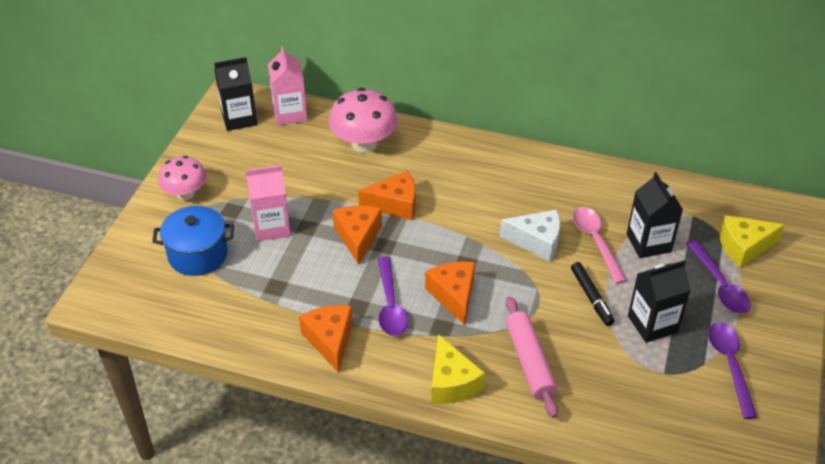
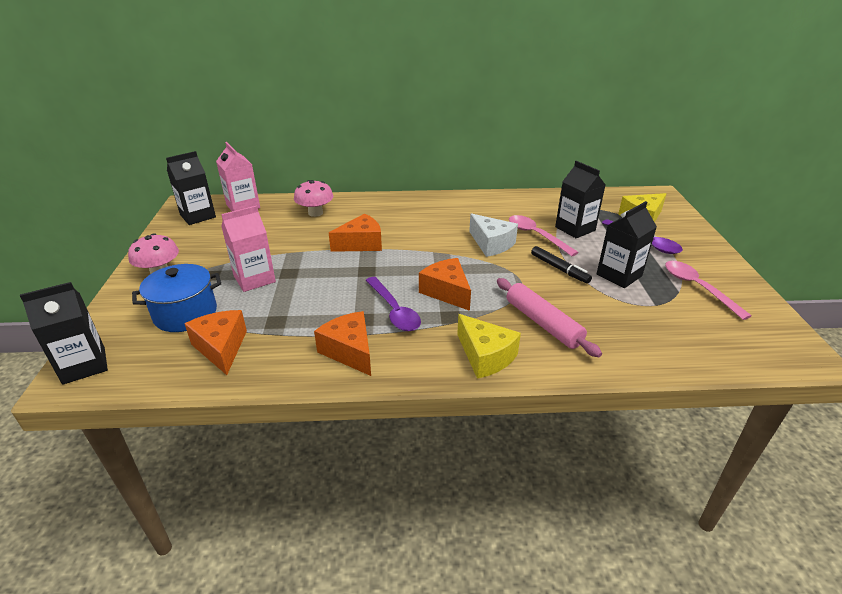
camera: 20 degrees left, 10 degrees down
(104, 290) = (84, 365): none -> black carton
(358, 237) = (339, 270): orange cheese -> orange cheese (221, 348)
(364, 144) = (315, 213): pink mushroom -> pink mushroom, size x0.66
(536, 241) = (491, 244): white cheese -> white cheese turned 60 degrees clockwise
(730, 365) = (698, 288): purple spoon -> pink spoon

